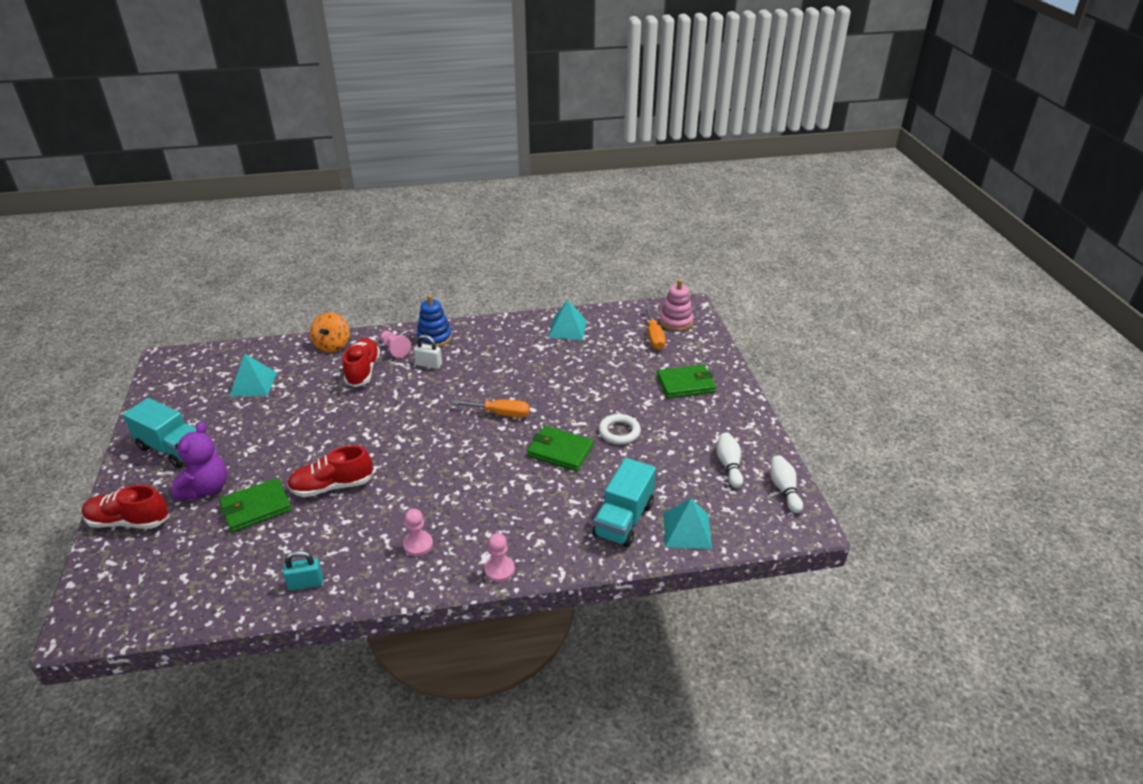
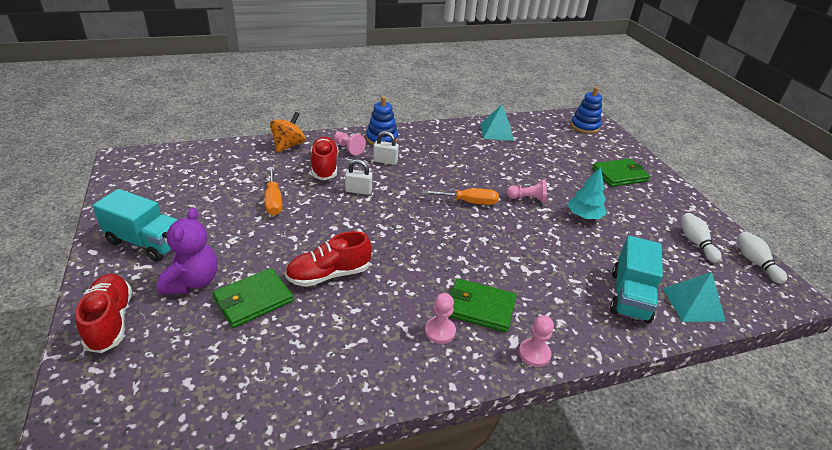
camera: 10 degrees left, 0 degrees up
(129, 521) = (110, 321): red shoe -> red shoe turned 75 degrees clockwise
(253, 384) = (219, 179): turquoise pyramid -> none
(306, 583) = (333, 381): turquoise padlock -> none
(333, 345) = (288, 145): orange spinning top -> orange spinning top turned 150 degrees counterclockwise
(389, 399) = (358, 191): none -> white padlock
(560, 451) = (539, 234): green wallet -> green wallet (480, 307)
(565, 411) = (527, 199): none -> pink pawn
(619, 432) = (584, 216): white ring -> turquoise tree
(654, 337) = (573, 138): orange screwdriver -> orange screwdriver (273, 201)
(676, 322) = (584, 126): pink stacking toy -> blue stacking toy

